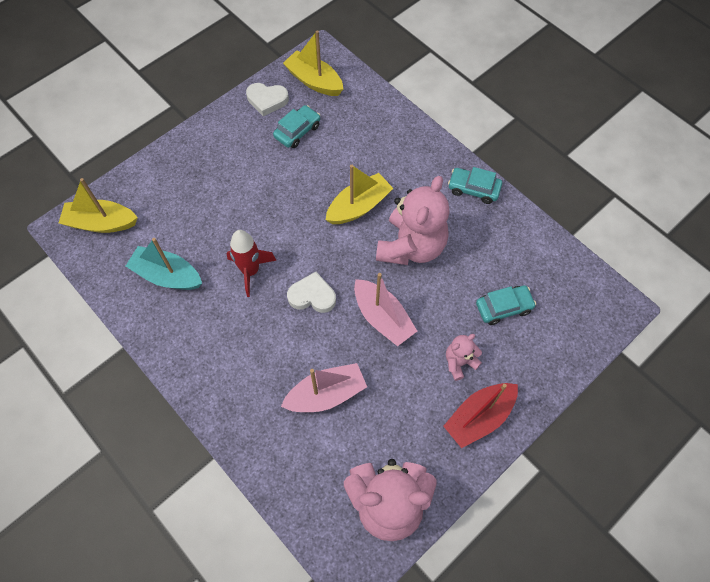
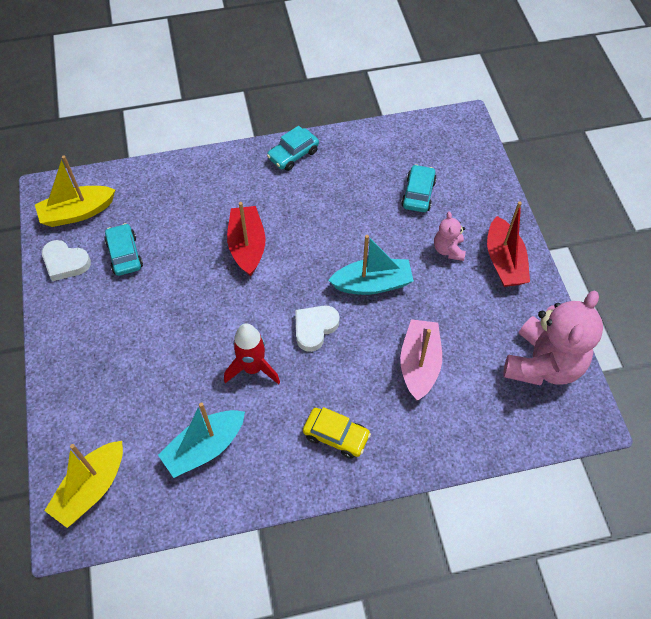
camera: 60 degrees left, 5 degrees down
(225, 362) = (336, 436): none -> yellow car
(267, 100) = (65, 262): white heart -> white heart turned 75 degrees clockwise
(359, 206) = (247, 246): yellow boat -> red boat
(382, 318) = (372, 284): pink boat -> turquoise boat
(411, 246) = (317, 227): pink teddy bear -> none

